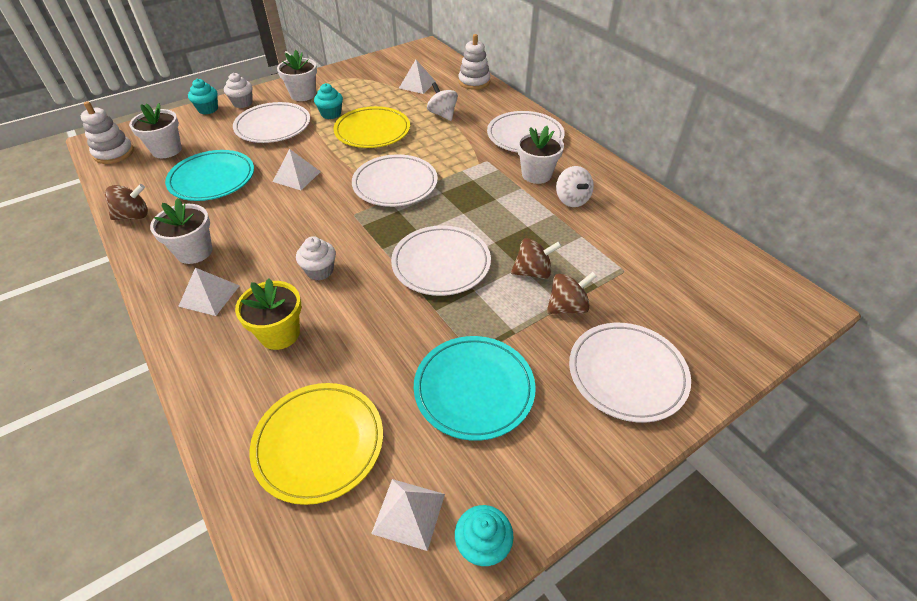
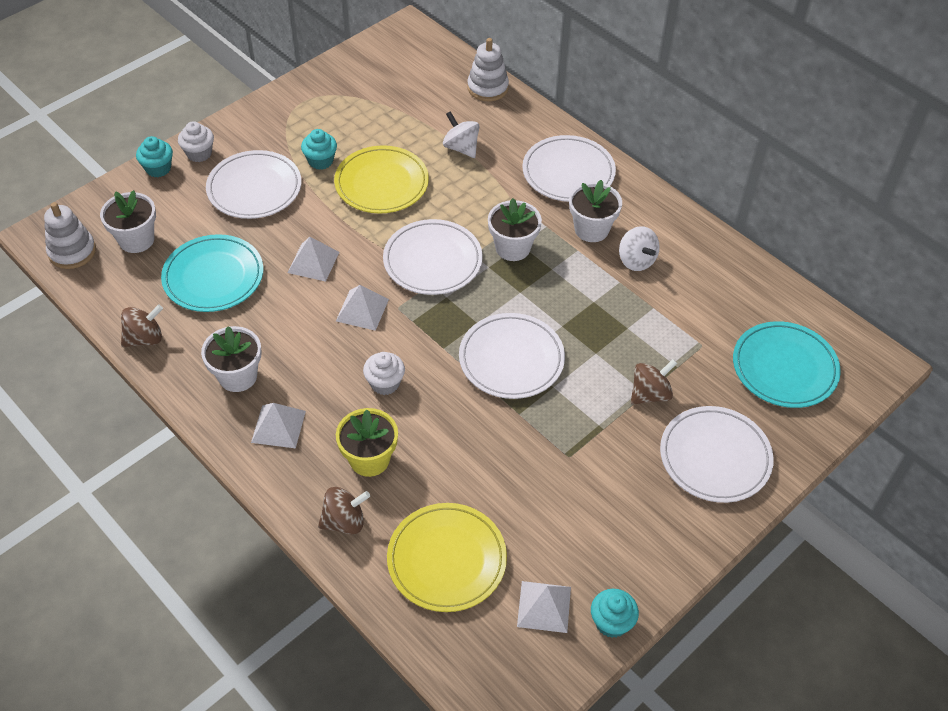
camera: 10 degrees left, 5 degrees up
(303, 95) = (272, 131): white flower pot -> white flower pot (513, 248)
(417, 84) = (415, 99): white pyramid -> white pyramid (362, 310)
(474, 389) = (575, 491): turquoise plate -> turquoise plate (784, 368)
(533, 272) = (609, 358): brown spinning top -> brown spinning top (344, 521)

